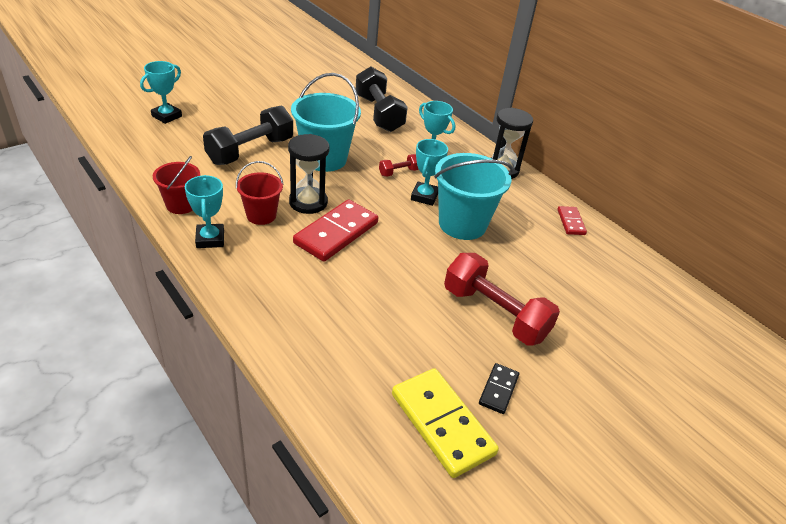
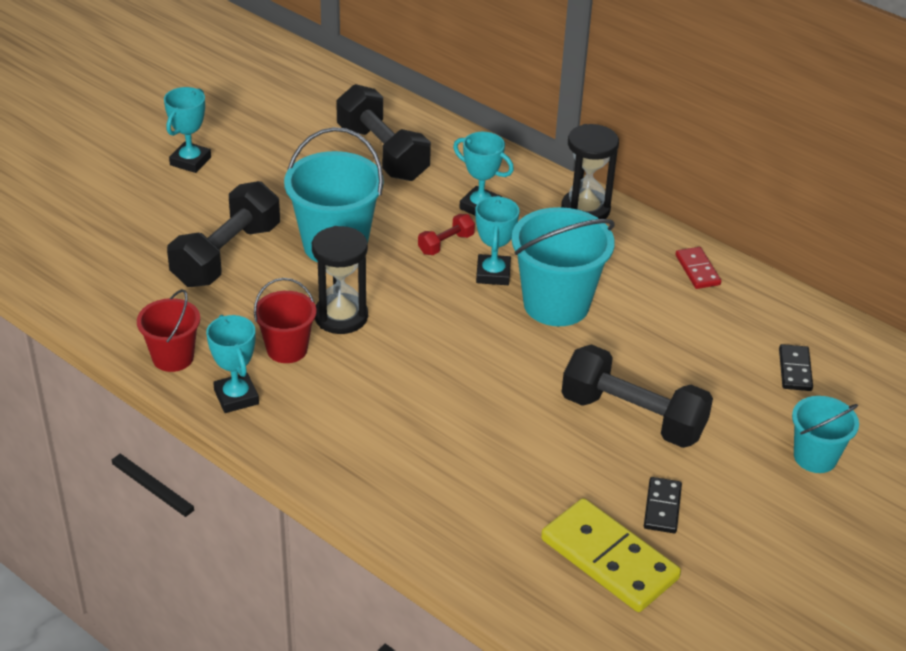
camera: 10 degrees left, 0 degrees up
(167, 116) = (78, 224): turquoise trophy -> turquoise trophy (190, 161)
(336, 233) = (396, 353): red domino -> none
(495, 314) = (632, 417): red dumbbell -> black dumbbell
(630, 305) = (795, 370): none -> black domino
(634, 376) = (815, 457): none -> turquoise bucket

